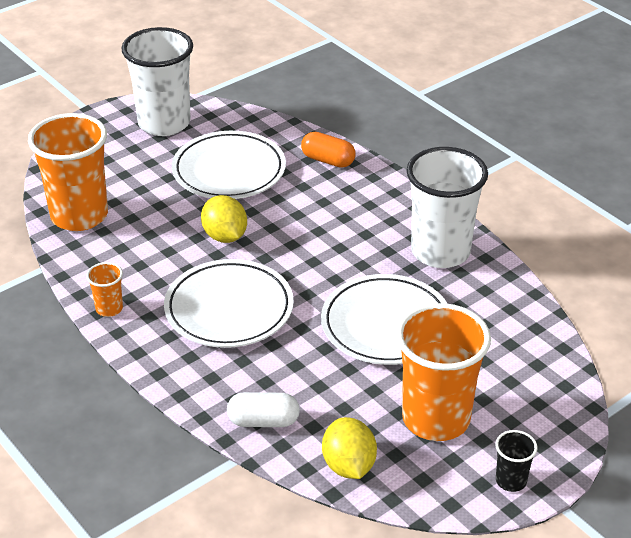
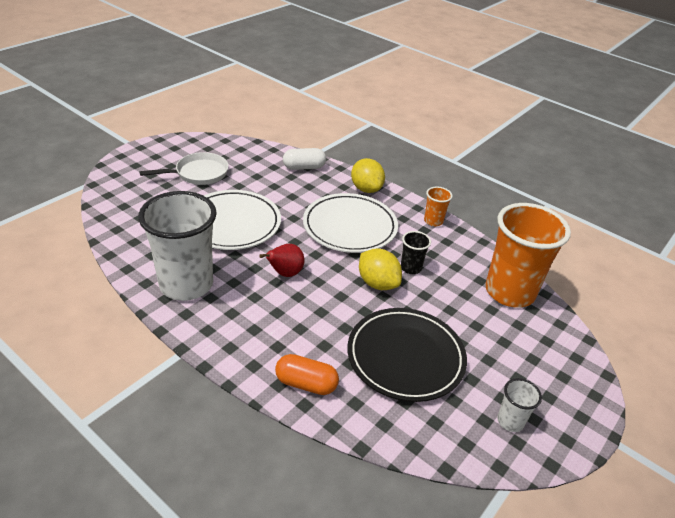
camera: 165 degrees right, 0 degrees up
(164, 123) = (510, 421): white cup -> white cup, size x0.44
(229, 171) = (405, 357): white plate -> black plate
(328, 255) = (285, 273): none -> red pear
(348, 466) = (250, 151): yellow lemon -> yellow lemon (366, 189)
(436, 419) = (198, 173): orange cup -> white pan
(511, 481) = (157, 149): black cup -> black cup (411, 268)

